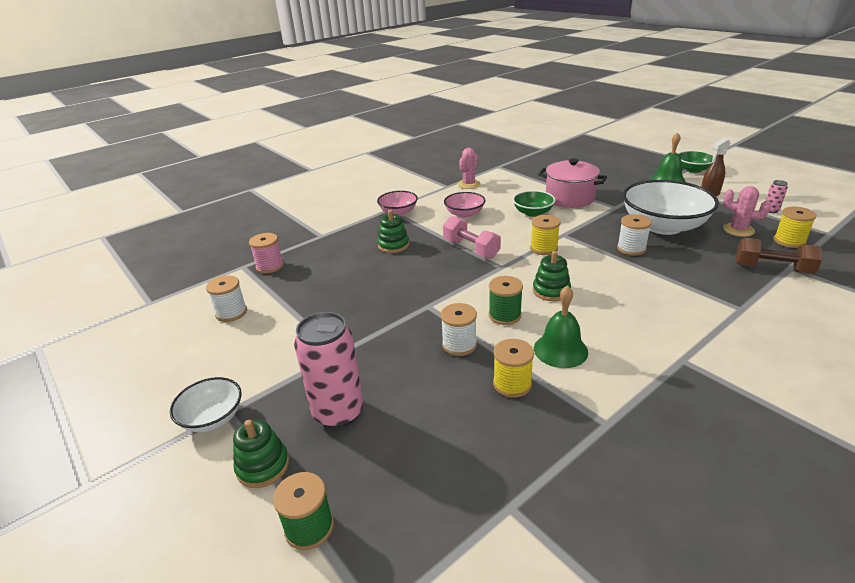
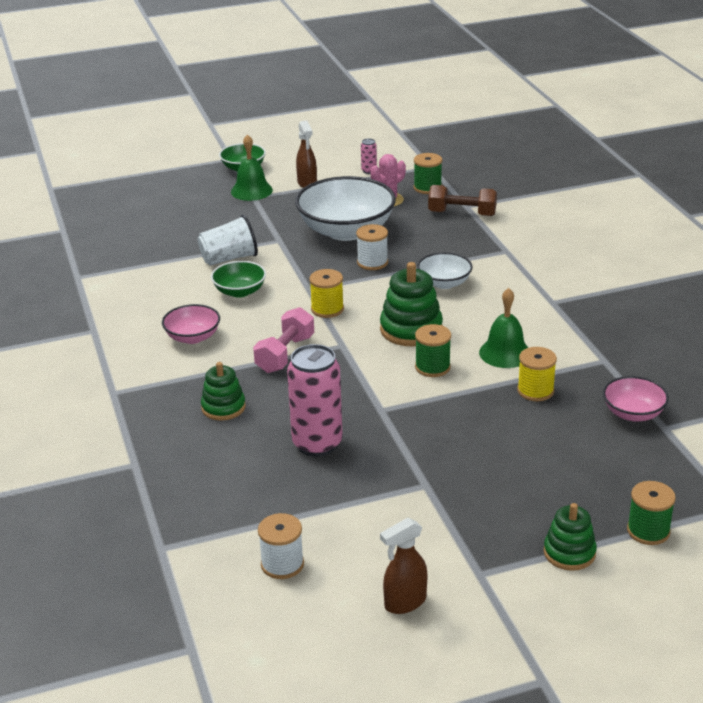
camera: 70 degrees left, 0 degrees up
(191, 378) = (404, 602): none -> brown spray bottle
(212, 418) = (484, 585): white bowl -> white bowl (444, 283)
(270, 266) = (184, 521): pink spool -> none
(338, 413) = (520, 497): pink can -> pink can (317, 444)
(398, 212) = (132, 386): pink bowl -> pink bowl (633, 413)
(459, 345) = (462, 405): white spool -> none
(469, 184) = (108, 313): pink cactus -> none
(471, 249) = (285, 354): pink dumbbell -> pink dumbbell turned 45 degrees counterclockwise
(551, 291) = (411, 329): green stacking toy -> green stacking toy, size x1.53
(569, 198) = (229, 258): pink pot -> white cup
(772, 268) = (462, 213): brown dumbbell -> brown dumbbell turned 60 degrees clockwise
(789, 241) = (427, 188): yellow spool -> green spool

